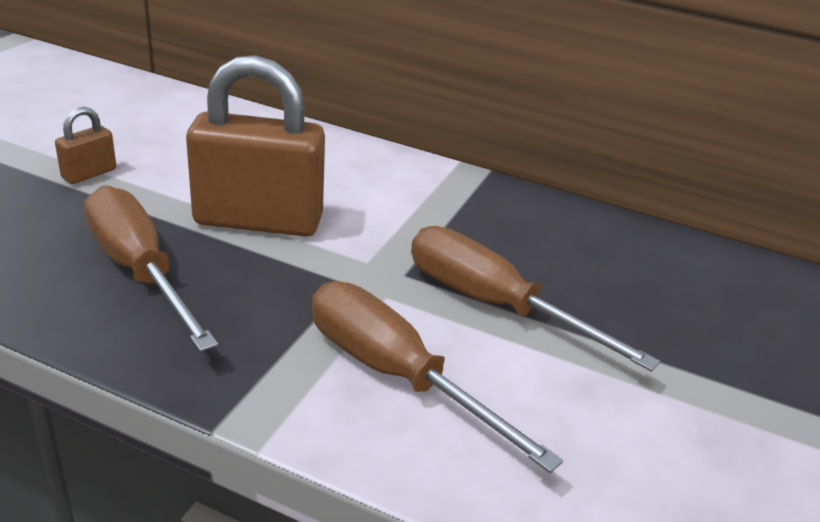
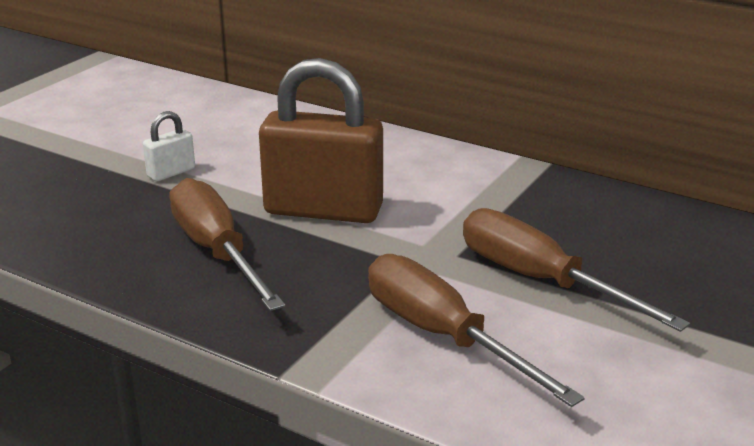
camera: 10 degrees right, 5 degrees down
(89, 174) = (171, 173): brown padlock -> white padlock

